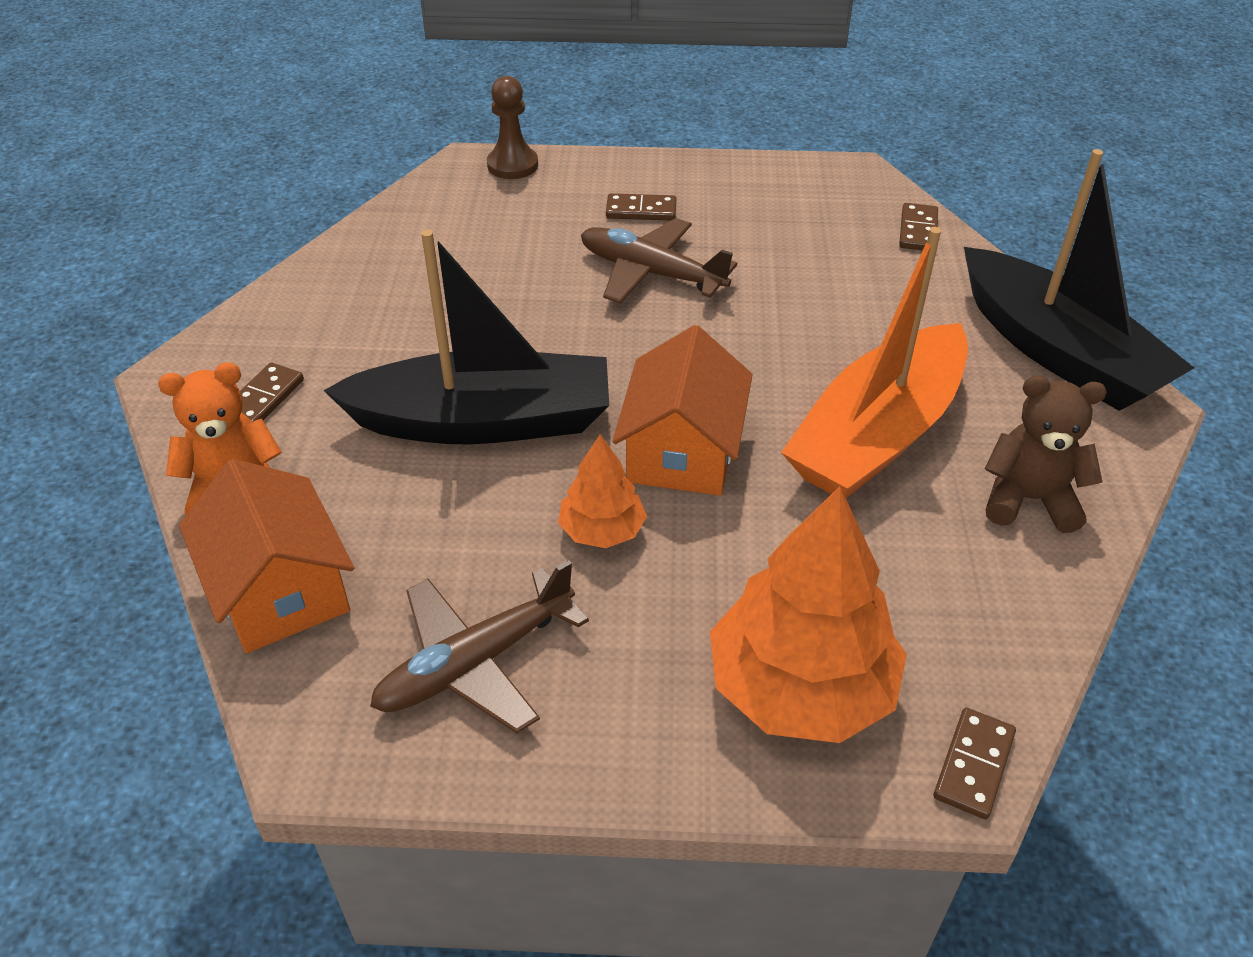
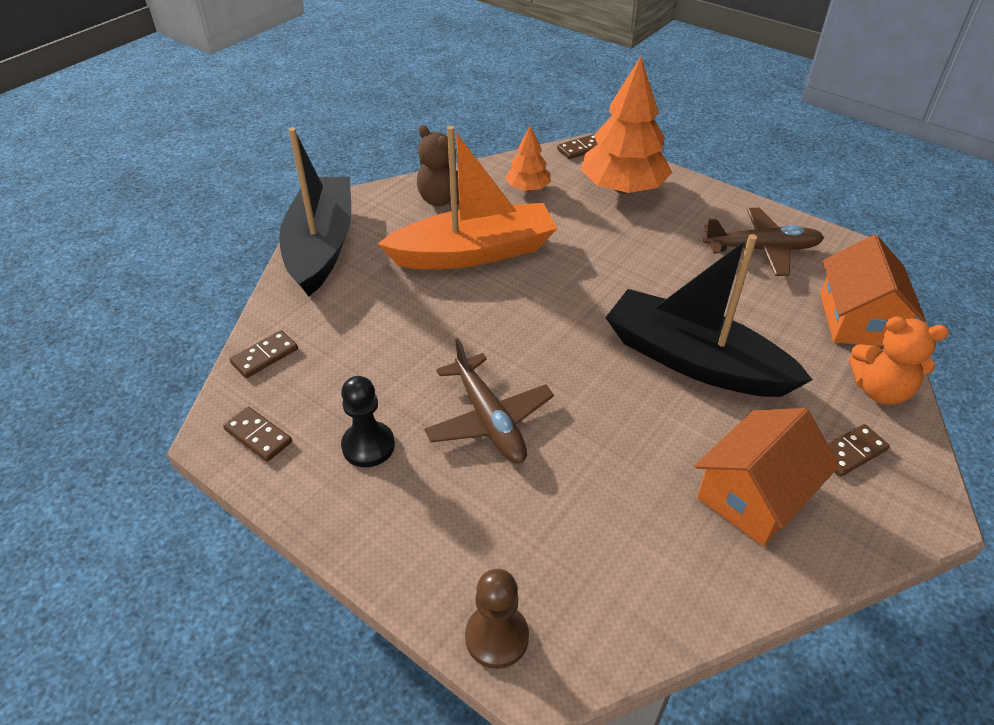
camera: 145 degrees left, 0 degrees up
(602, 530) = (663, 273): orange tree -> orange tree (528, 188)
(641, 210) = (434, 491): brown domino -> brown domino (258, 436)
(682, 450) = (586, 291): orange house -> orange house (754, 495)
(731, 213) = (368, 446): none -> black pawn

